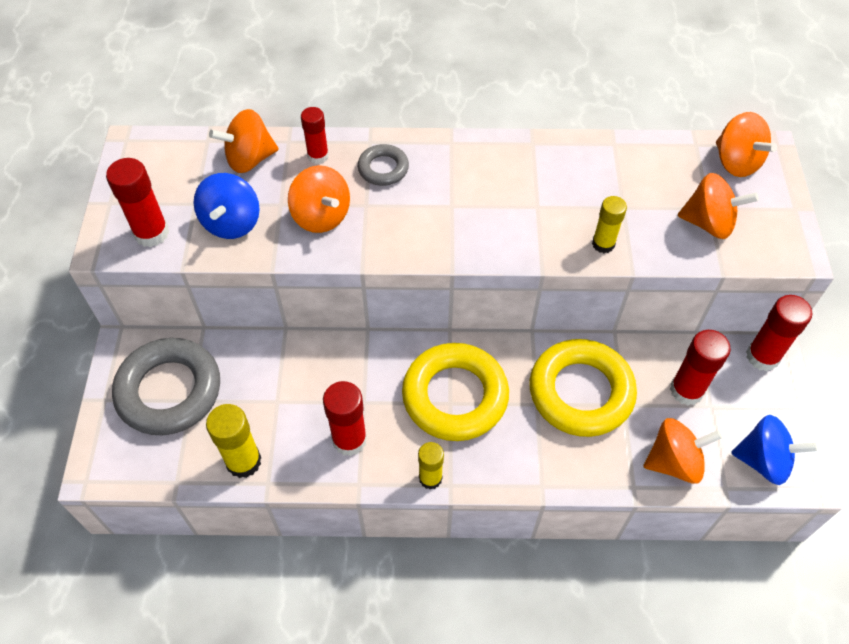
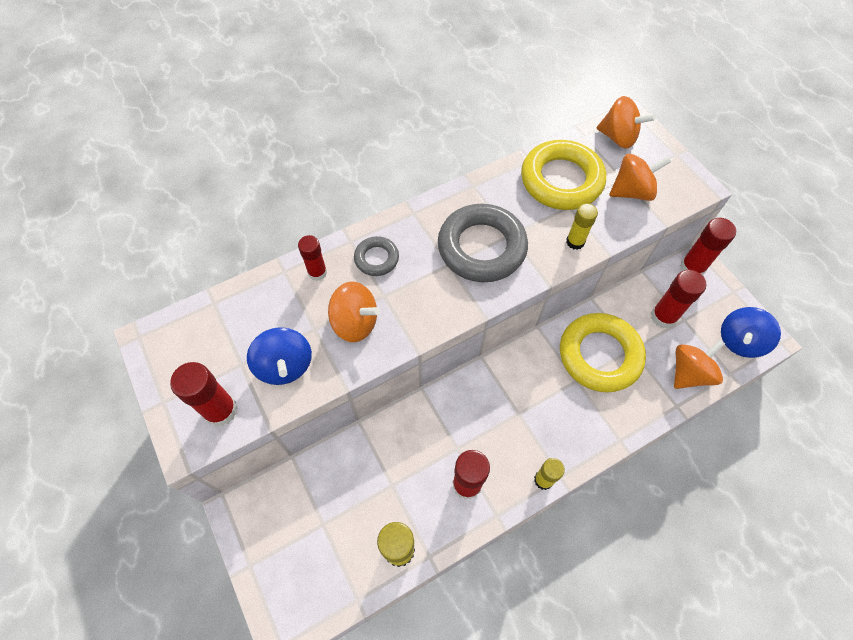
camera: 30 degrees left, 5 degrees up
(169, 391) = (300, 526): grey ring -> grey ring (481, 248)
(249, 159) = (262, 302): orange spinning top -> none
(455, 396) = (518, 406): yellow ring -> yellow ring (561, 180)
(763, 461) = (739, 341): blue spinning top -> blue spinning top turned 150 degrees clockwise

